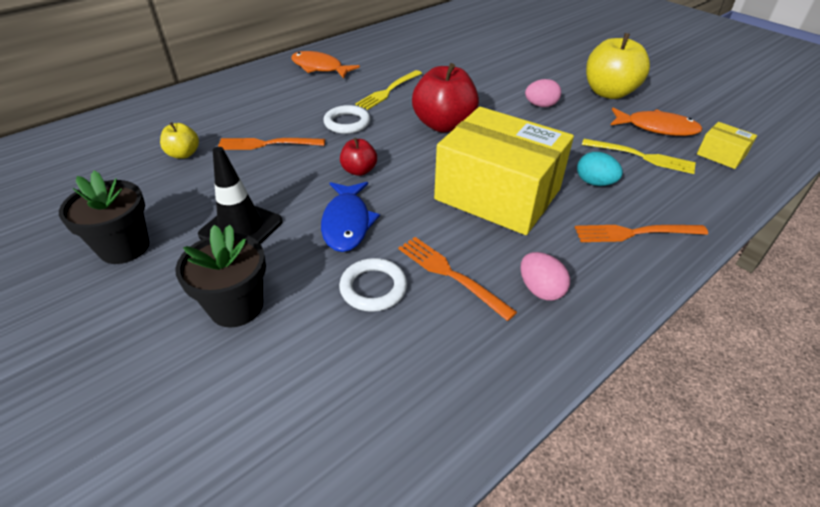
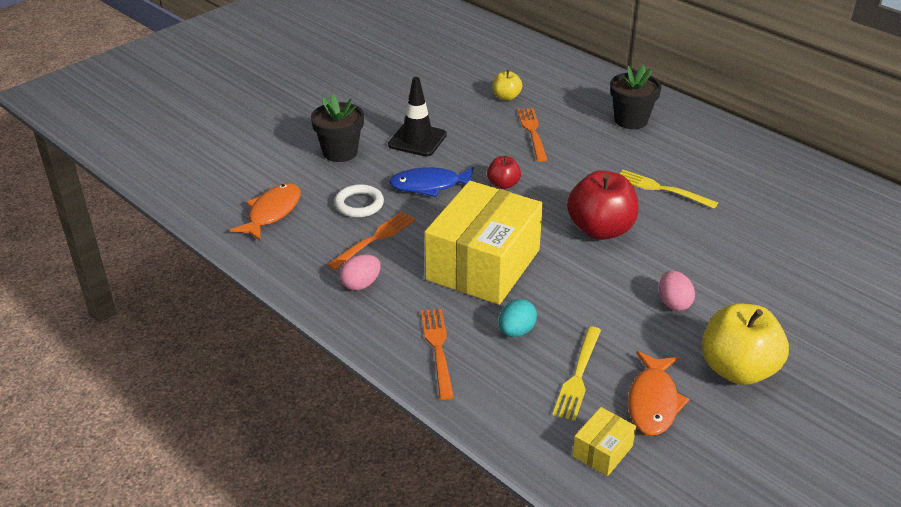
camera: 85 degrees right, 5 degrees down
(124, 247) = (392, 100): black flower pot -> black flower pot (631, 120)
(319, 68) = (696, 139): orange fish -> orange fish (272, 212)
(347, 123) = (583, 169): white ring -> none

